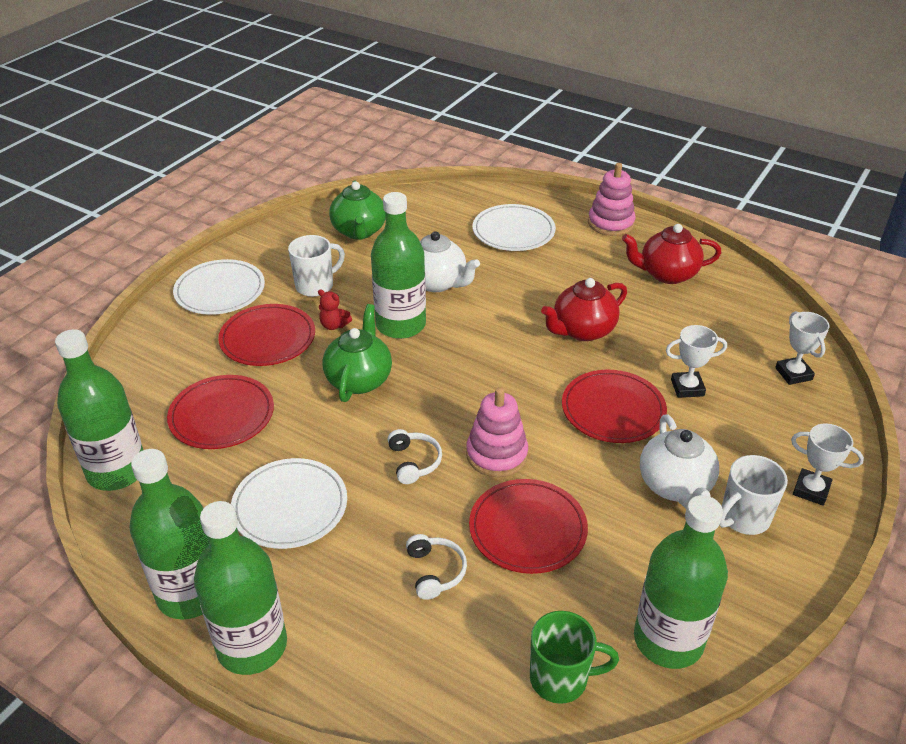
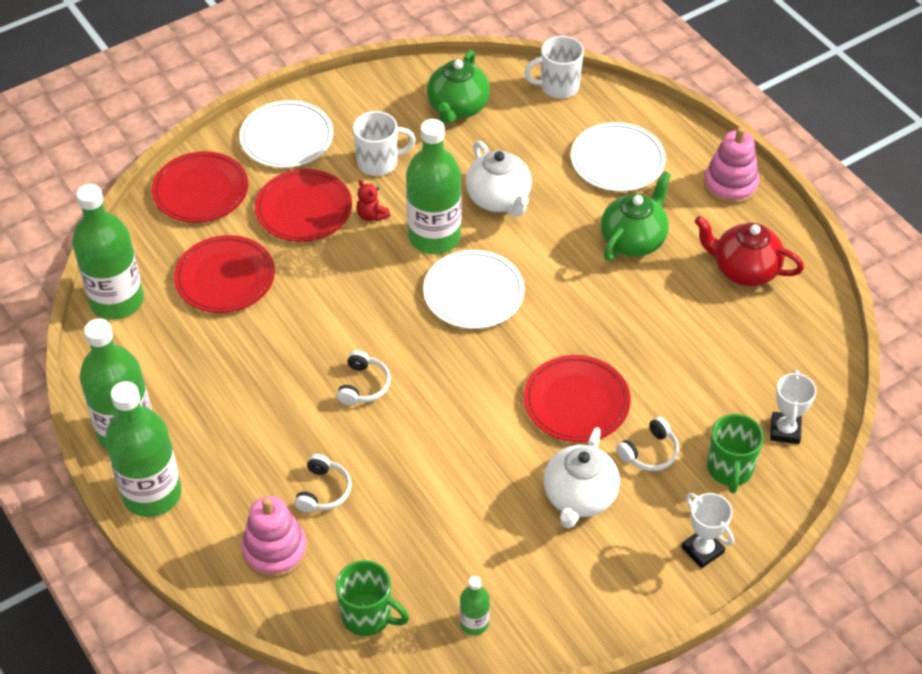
camera: 25 degrees right, 10 degrees up
(290, 506) = (238, 387): white plate -> white plate (473, 293)
(359, 379) = (362, 283): green teapot -> green teapot (633, 240)
(496, 455) = (439, 406): pink stacking toy -> pink stacking toy (275, 550)
(527, 529) = (422, 485): red plate -> red plate (200, 190)
(582, 330) = (607, 306): red teapot -> none
(668, 640) = (474, 623): green bottle -> green bottle, size x0.46
(687, 388) = (665, 406): white trophy -> none
(704, 428) = (649, 452): none -> white headphones
(743, 518) = (618, 550): white mug -> white mug (558, 87)
(777, 418) = (729, 470): none -> green mug

